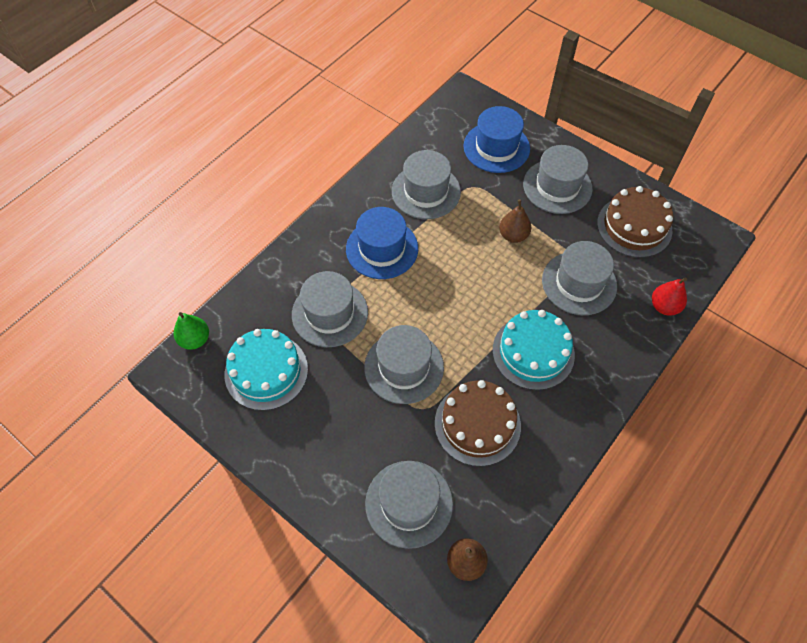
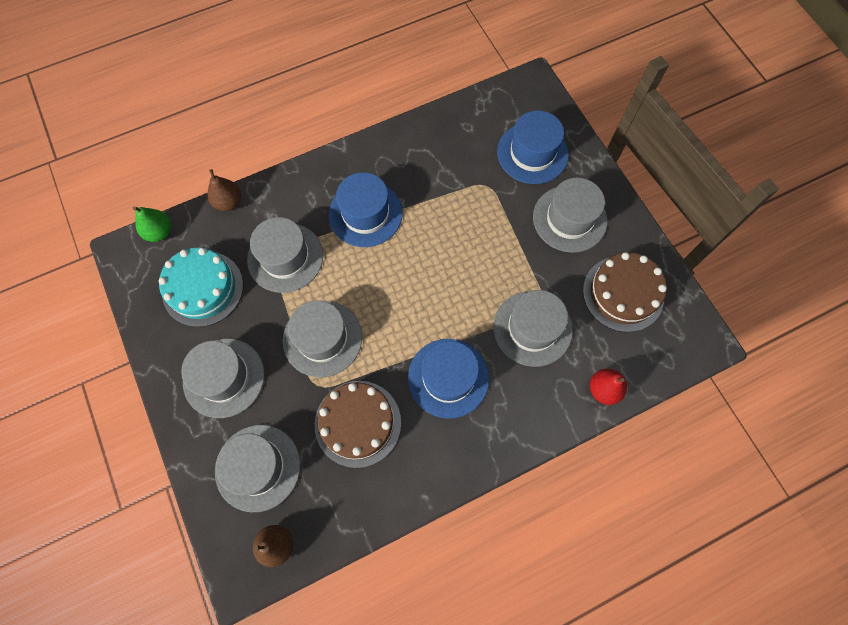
camera: 25 degrees right, 10 degrees up
(426, 191) = (438, 172): grey hat -> grey hat (224, 377)
(513, 235) = (496, 252): brown pear -> brown pear (228, 202)
(533, 352) = (448, 378): turquoise cake -> blue hat

